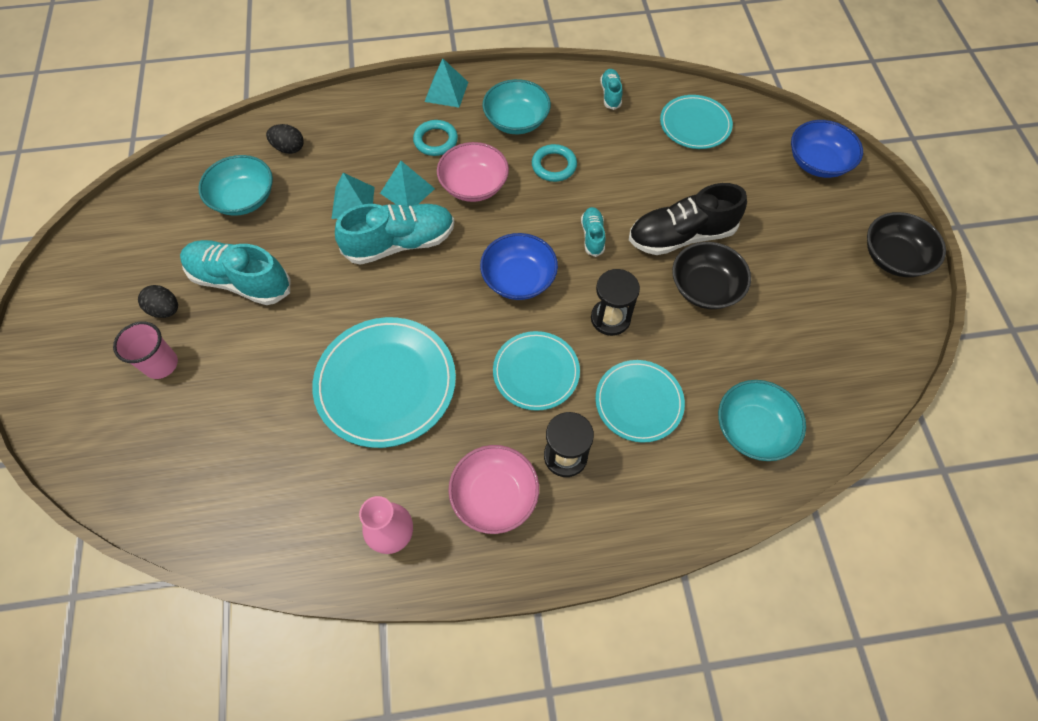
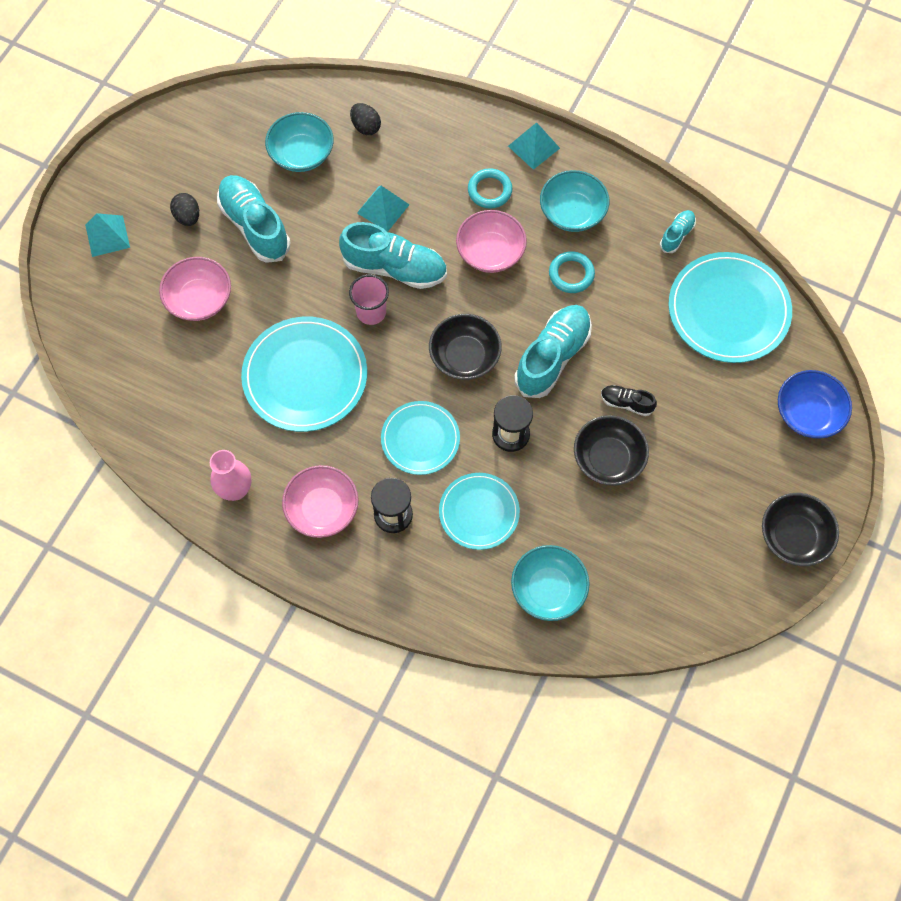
camera: 35 degrees right, 5 degrees up
(161, 364) = (159, 260): pink cup -> pink cup (371, 312)
(228, 376) = (199, 299): none -> pink bowl
(407, 191) = (433, 224): turquoise pyramid -> turquoise pyramid (107, 236)
(519, 279) = (464, 356): blue bowl -> black bowl
(592, 236) = (552, 357): turquoise shoe -> turquoise shoe, size x2.02
(681, 236) = (626, 403): black shoe -> black shoe, size x0.50
(695, 124) = (728, 310): turquoise plate -> turquoise plate, size x1.62

